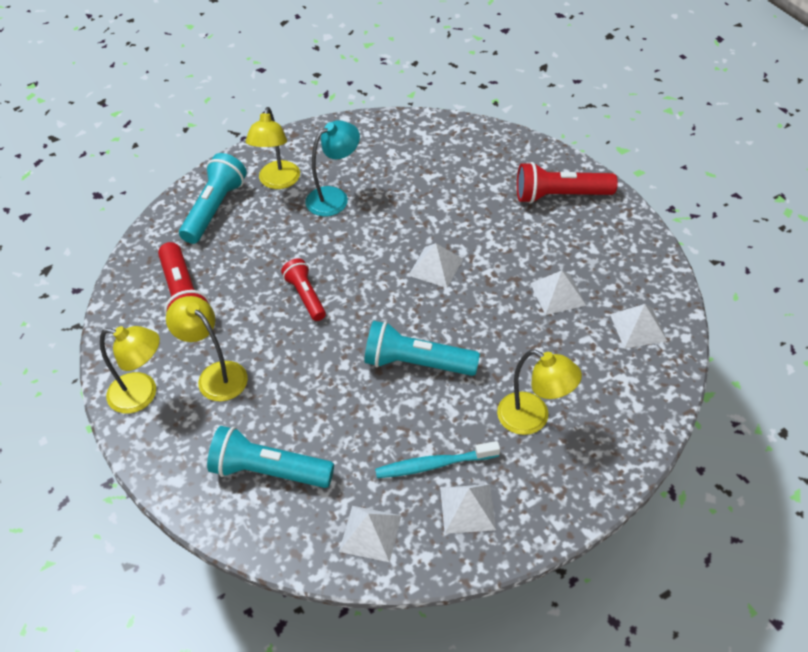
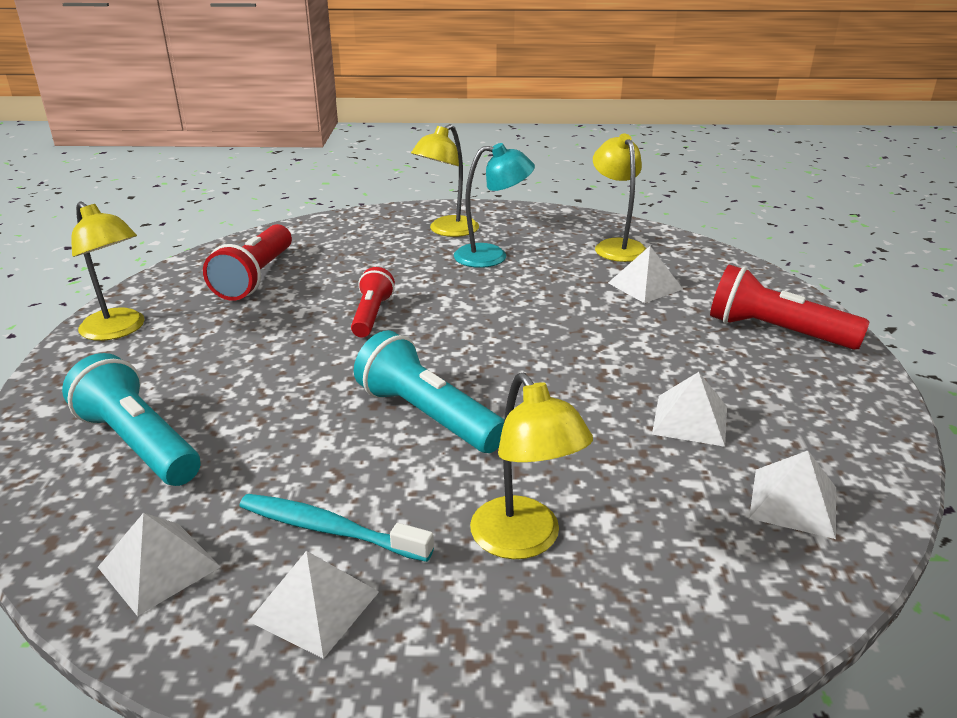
camera: 30 degrees right, 20 degrees down
(215, 209) = (365, 231): turquoise flashlight -> none
(216, 375) = (203, 341): yellow lamp -> yellow lamp (616, 246)
(435, 267) = (546, 341): white pyramid -> white pyramid (645, 286)

